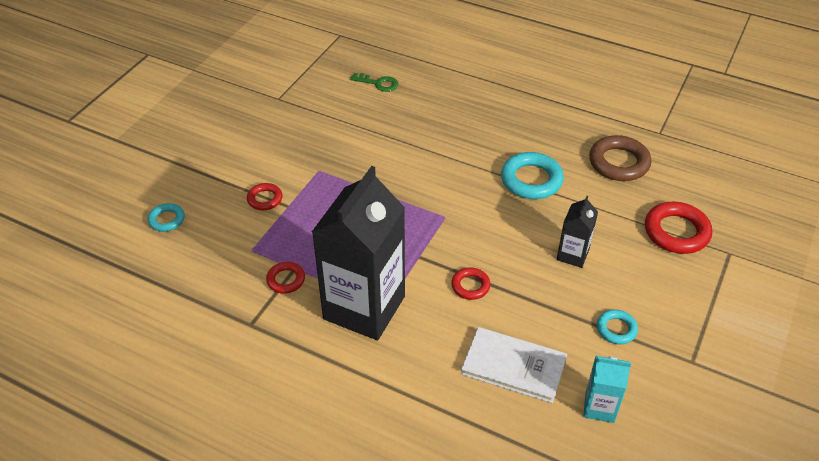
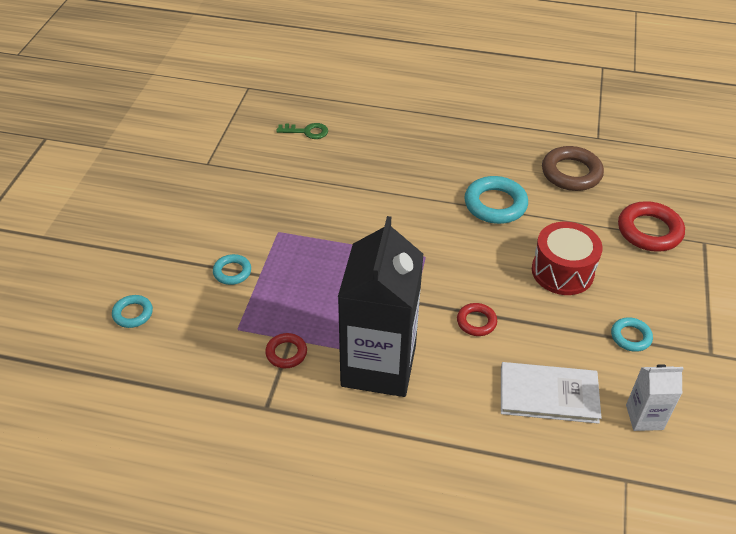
camera: 15 degrees left, 0 degrees up
(265, 199) = (232, 272): red ring -> turquoise ring
(572, 255) = (562, 271): black carton -> red drum
(599, 407) = (644, 417): turquoise carton -> white carton

